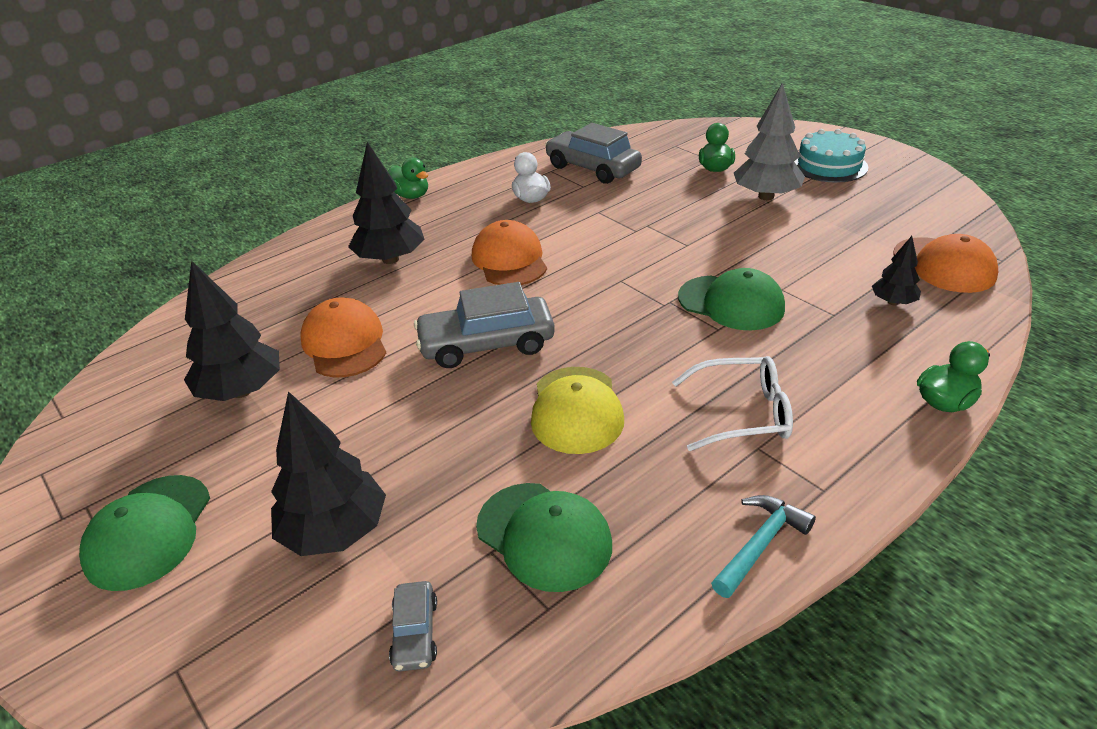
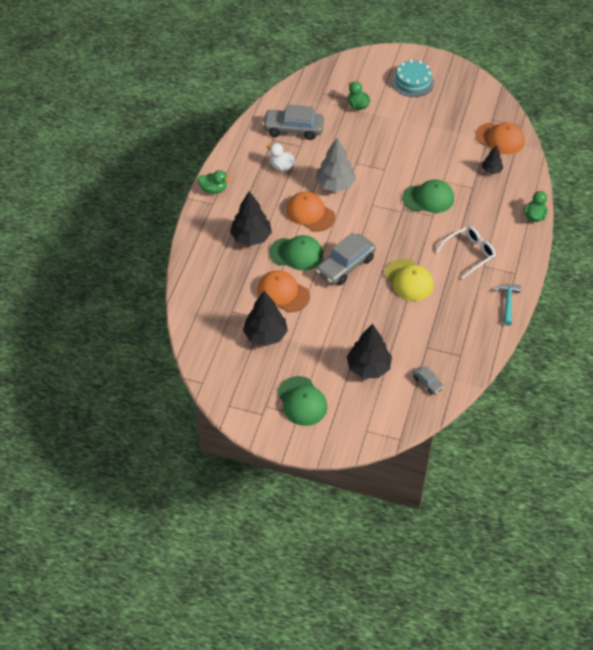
camera: 35 degrees left, 15 degrees up
(544, 536) = (439, 333): green cap -> green cap (296, 254)
(766, 196) = (397, 119): grey tree -> grey tree (335, 185)

